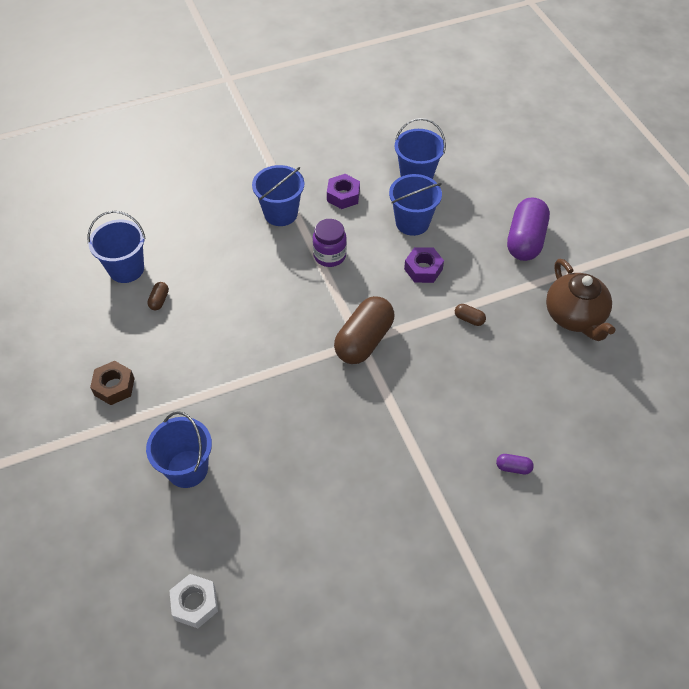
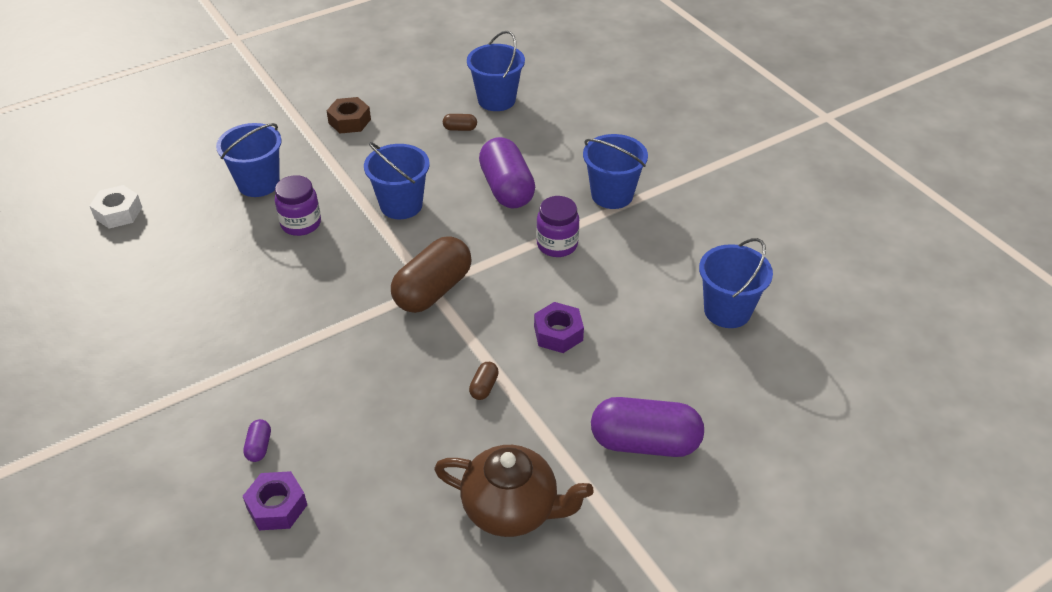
camera: 80 degrees right, 10 degrees down
(253, 277) = (507, 188): none -> purple capsule
(258, 433) = (301, 224): none -> purple jar
(343, 196) = (662, 244): purple nut -> purple nut (277, 506)
(364, 340) = (433, 290): brown capsule -> brown capsule turned 75 degrees counterclockwise
(412, 222) = (637, 315): blue bucket -> blue bucket (401, 205)
(574, 316) = (512, 509): brown teapot -> brown teapot turned 135 degrees counterclockwise

